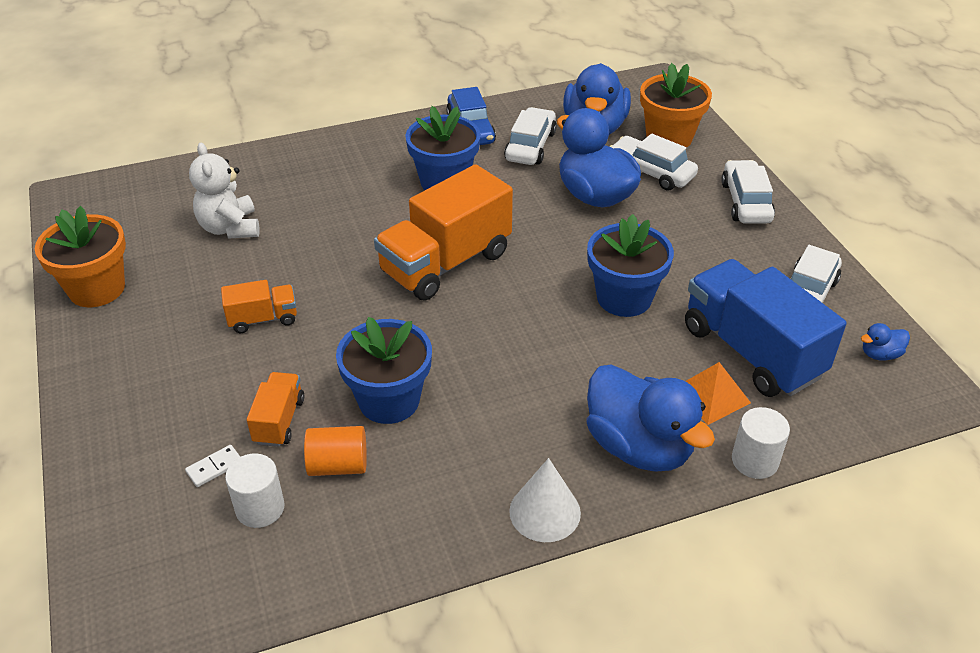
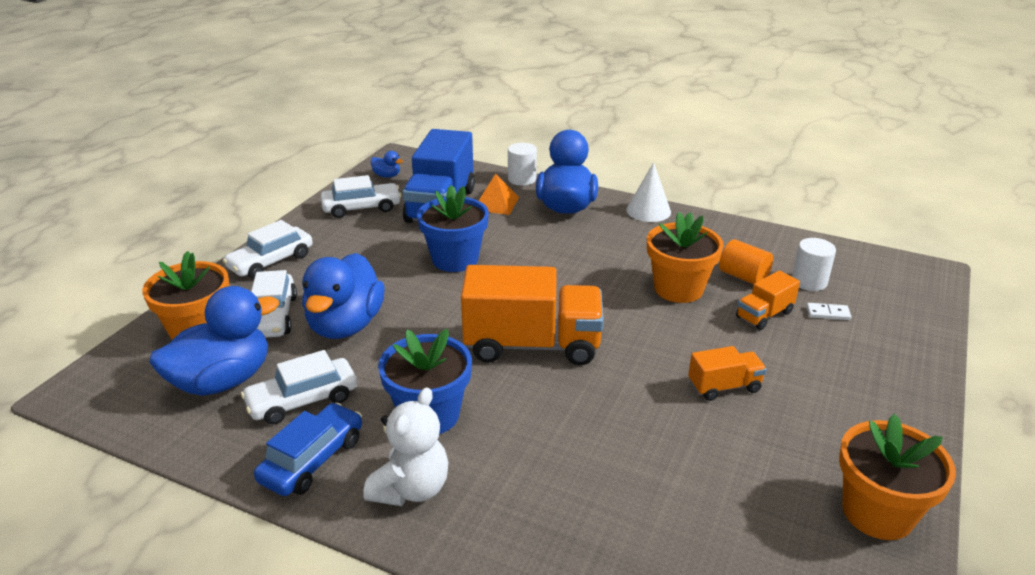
camera: 135 degrees left, 10 degrees down
(230, 228) = (687, 500): white teddy bear -> white teddy bear (411, 489)
(263, 319) = (724, 387): orange truck -> orange truck turned 135 degrees clockwise
(389, 400) = (678, 289): blue flower pot -> orange flower pot

